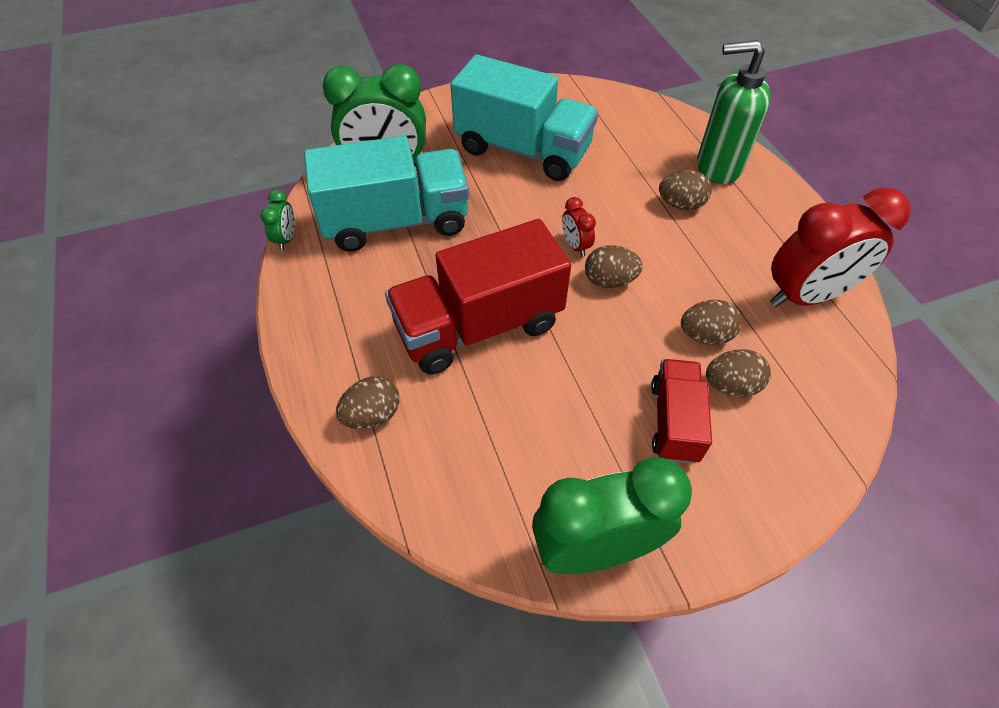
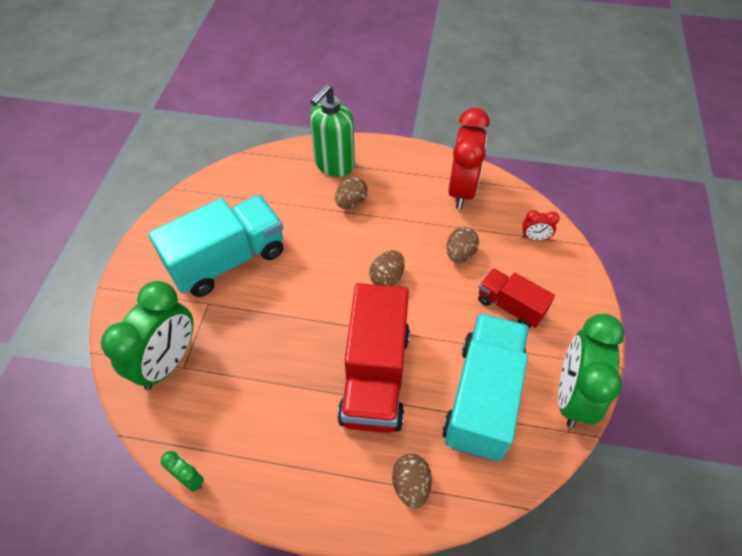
camera: 60 degrees left, 0 degrees up
(396, 222) = (235, 383): turquoise truck -> turquoise truck (482, 398)
(575, 246) = (344, 280): red clock -> red clock (534, 238)
(731, 385) = (501, 264): brown egg -> none

